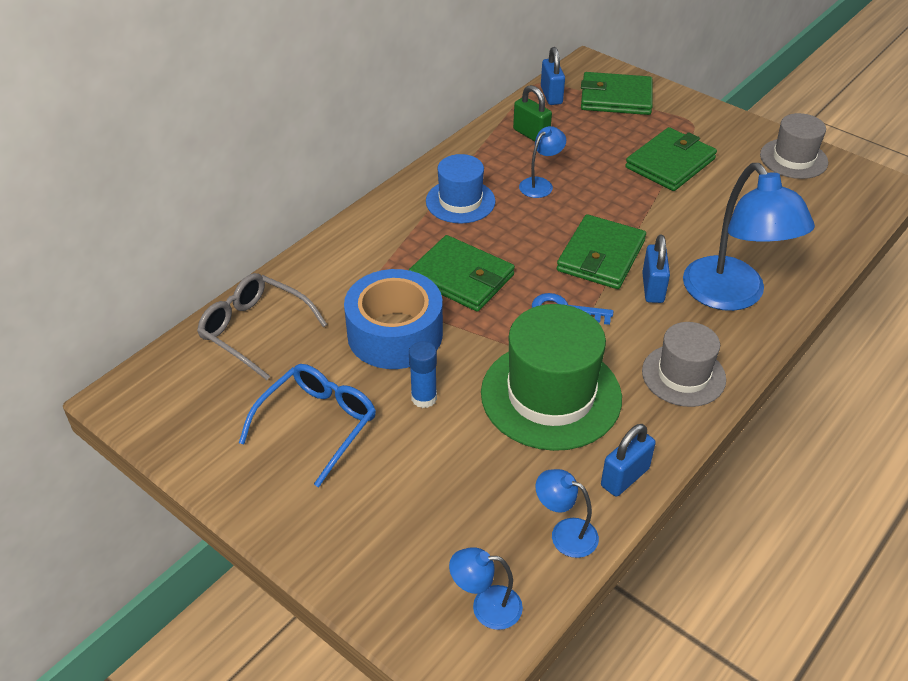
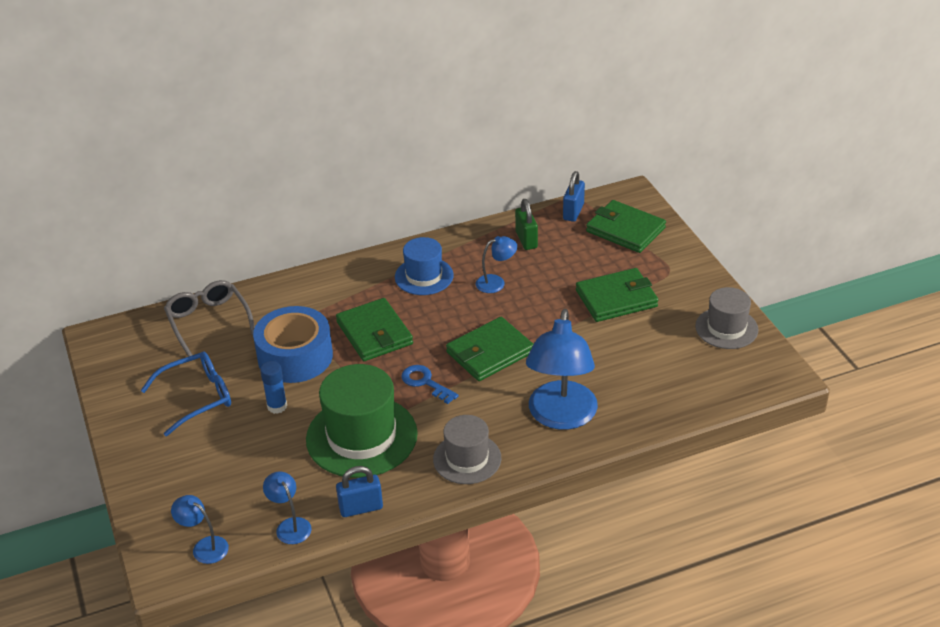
camera: 30 degrees right, 5 degrees down
(653, 288) = (506, 390): blue padlock -> none

